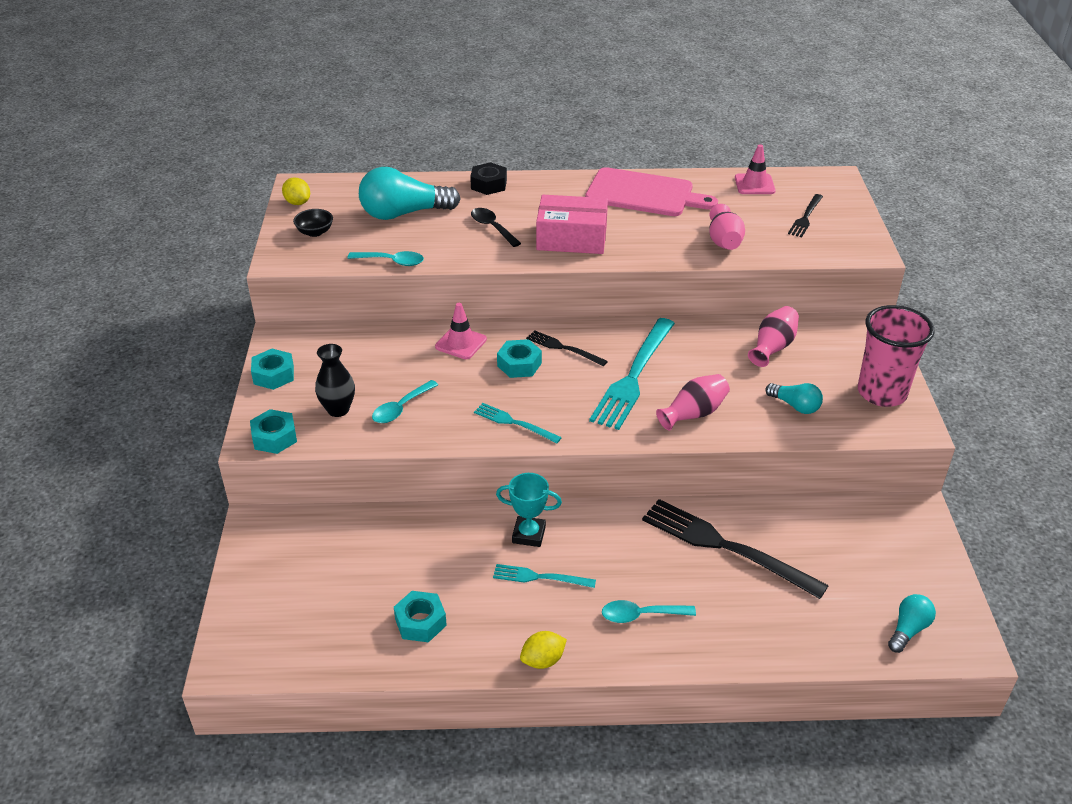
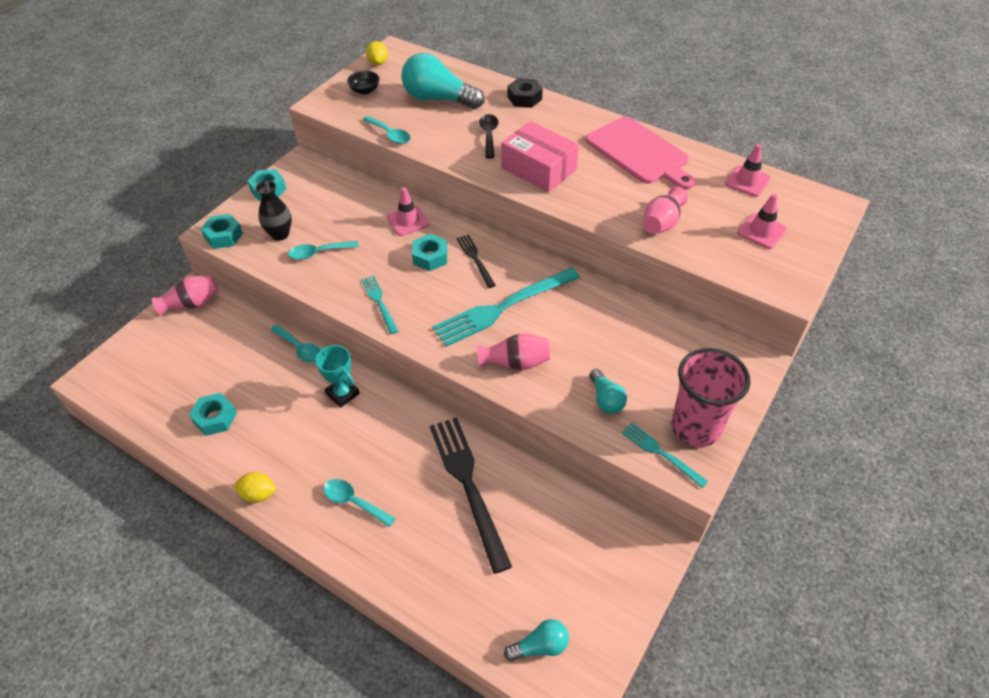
camera: 35 degrees right, 10 degrees up
(440, 518) = (300, 348): none -> turquoise spoon
(539, 577) = (317, 430): turquoise fork -> turquoise fork (660, 453)
(772, 347) = (642, 337): pink vase -> pink vase (192, 304)
(805, 217) = (761, 231): black fork -> pink traffic cone

